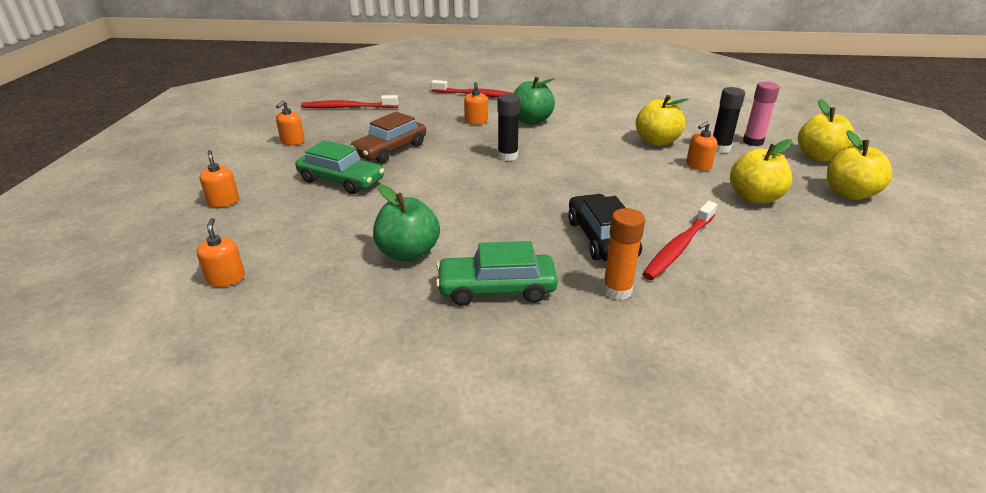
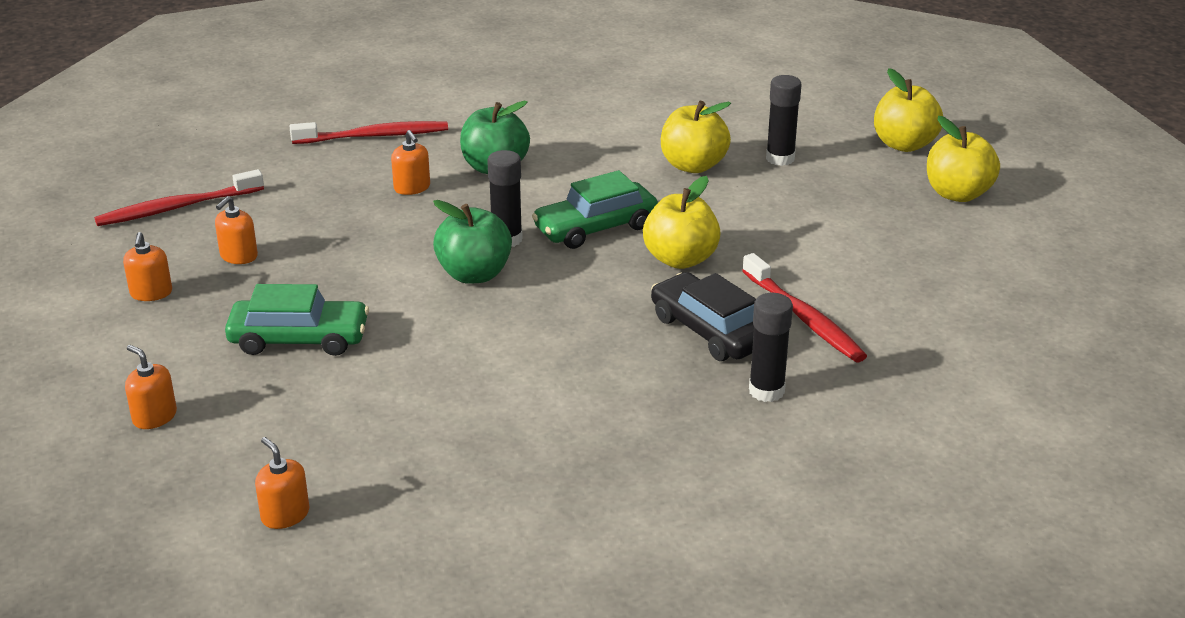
camera: 25 degrees left, 0 degrees up
(390, 150) = (324, 270): brown car -> none
(408, 253) = (490, 415): green apple -> green apple (474, 274)
(496, 289) = (632, 428): green car -> green car (595, 227)
(617, 290) = (766, 391): orange glue stick -> black glue stick
(679, 247) = (803, 317): red toothbrush -> red toothbrush turned 45 degrees counterclockwise
(698, 165) = (767, 193): orange soap dispenser -> orange soap dispenser (238, 256)
(753, 142) = (816, 137): pink glue stick -> none
(754, 198) = (855, 227): yellow apple -> yellow apple (680, 259)

